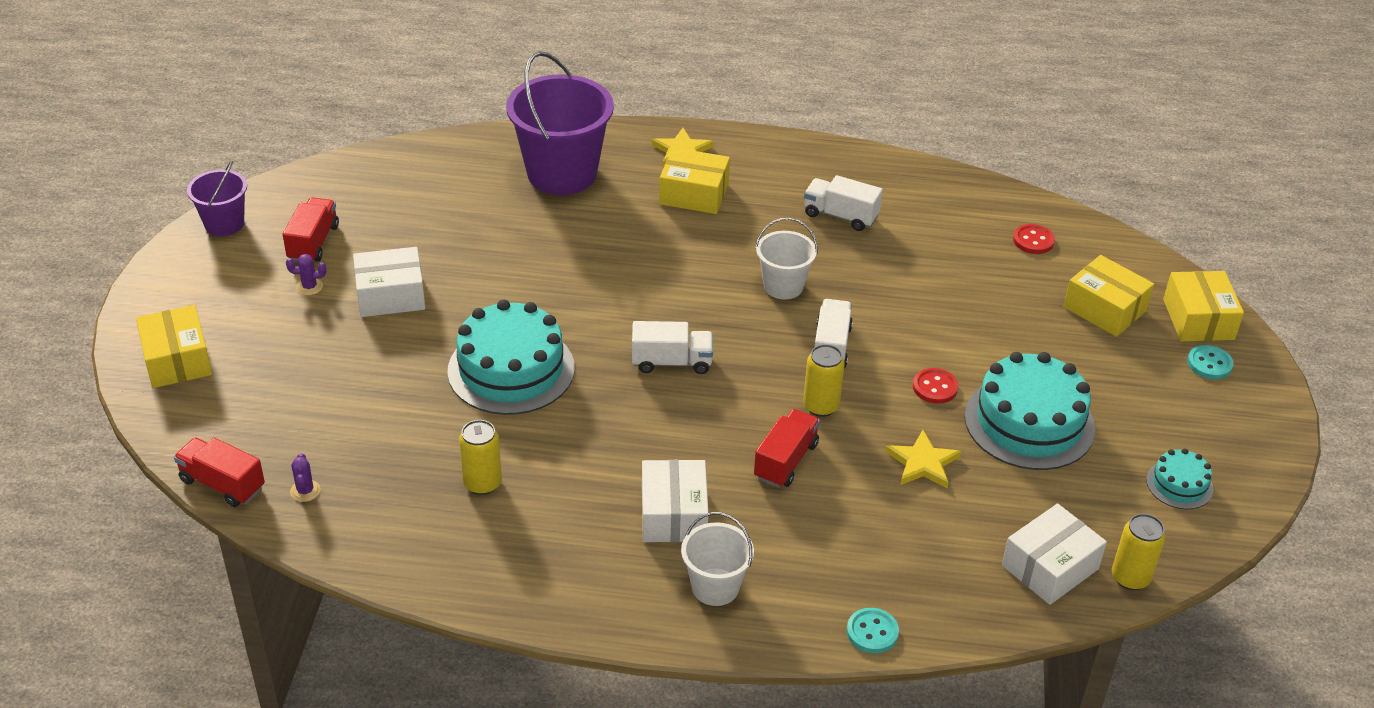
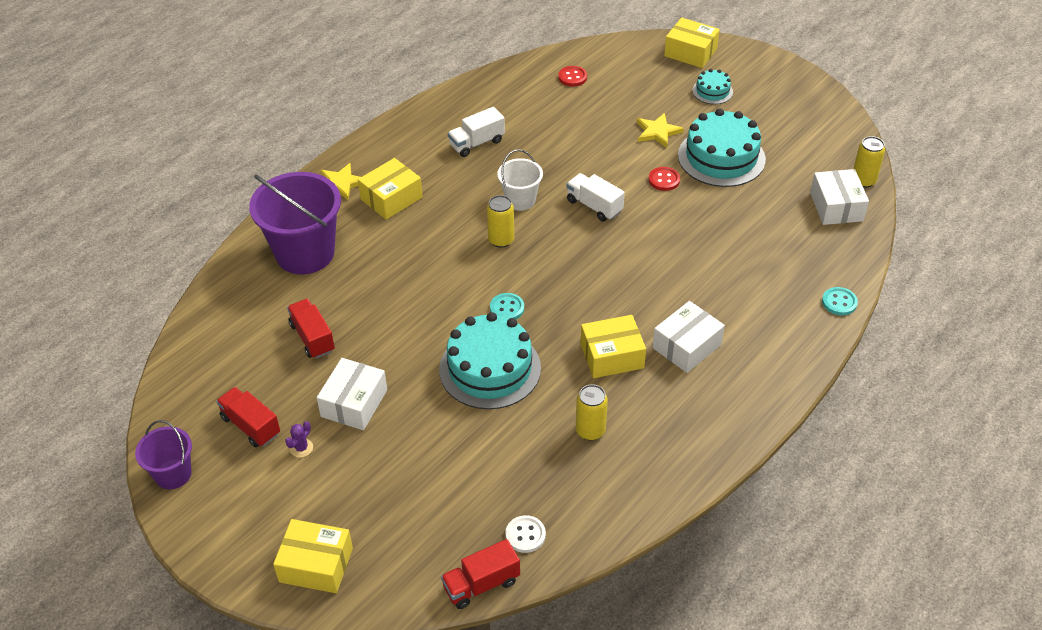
camera: 55 degrees left, 5 degrees up
(305, 491) = (525, 535): purple cactus -> white button
(671, 362) = (548, 285): white truck -> none
(673, 514) = (687, 346): white box -> white box turned 75 degrees counterclockwise
(715, 587) = (760, 355): white bucket -> none
(785, 461) = (677, 273): red truck -> red truck (312, 338)
(821, 406) = (642, 235): yellow can -> yellow can (501, 240)
(922, 463) = (722, 216): yellow star -> yellow star (657, 132)
(1105, 309) = (653, 81): yellow box -> yellow box (612, 356)
(1179, 484) = (809, 127): turquoise cake -> turquoise cake (712, 91)
(1209, 364) = (728, 67): turquoise button -> turquoise button (507, 308)

